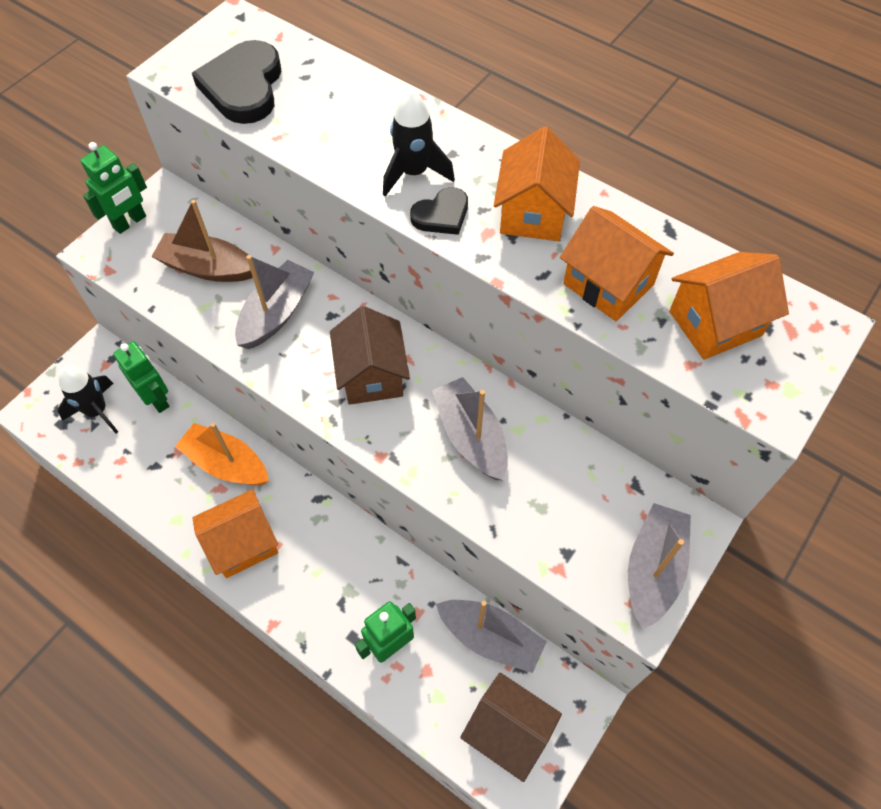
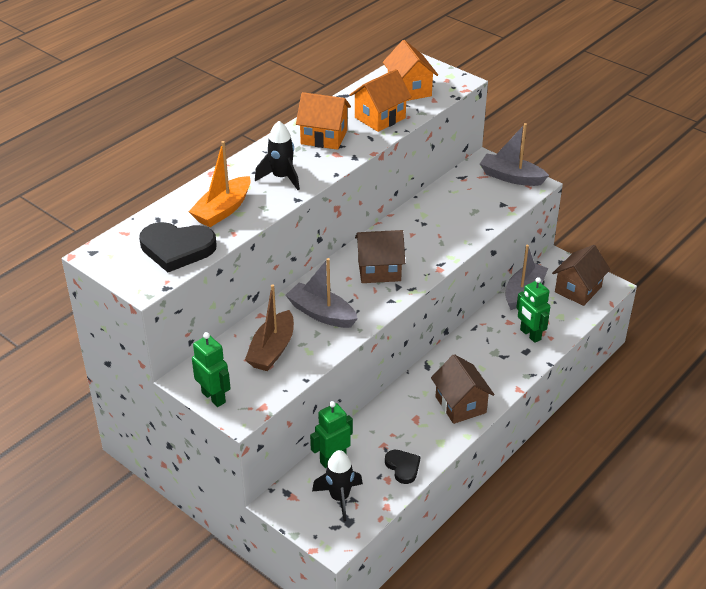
camera: 85 degrees left, 20 degrees down
(226, 463) = (395, 415): orange boat -> orange boat (223, 210)
(243, 544) = (460, 405): orange house -> brown house
(441, 215) = (319, 169): black heart -> black heart (403, 467)
(471, 436) = (427, 232): grey boat -> none

